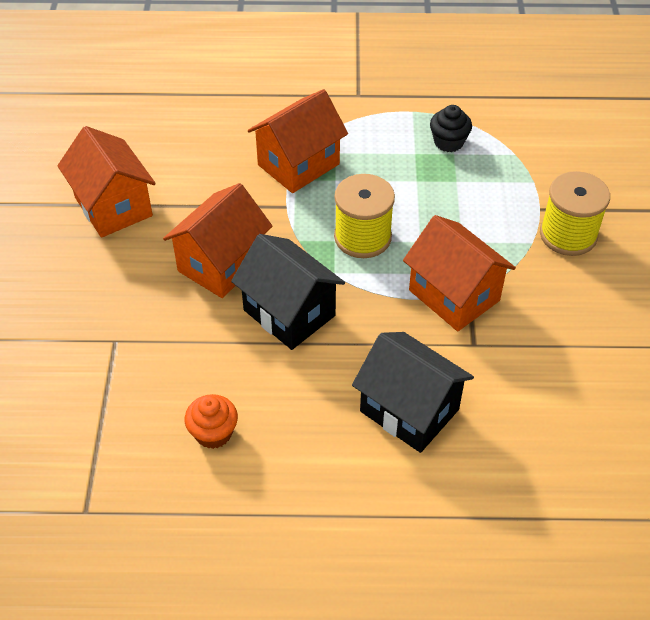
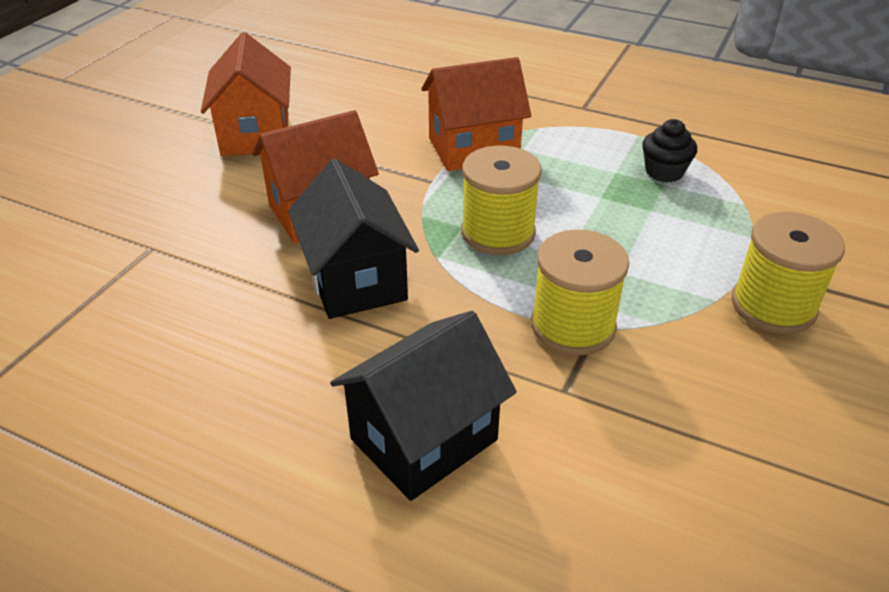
camera: 25 degrees right, 10 degrees down
(213, 433) = (168, 375): orange cupcake -> none
(409, 410) = (424, 439): black house -> black house turned 75 degrees clockwise
(454, 295) = (573, 326): orange house -> yellow spool

